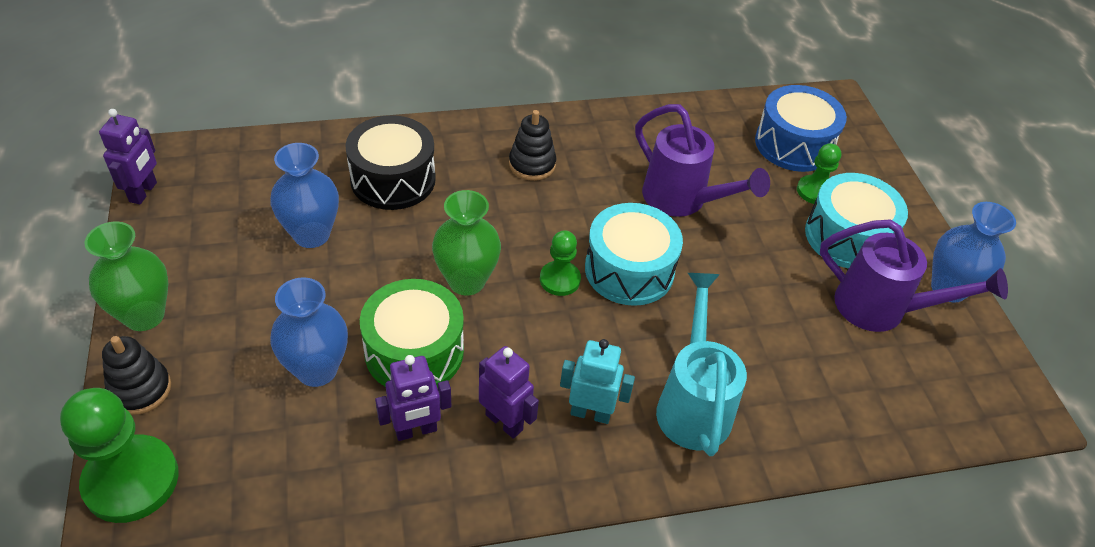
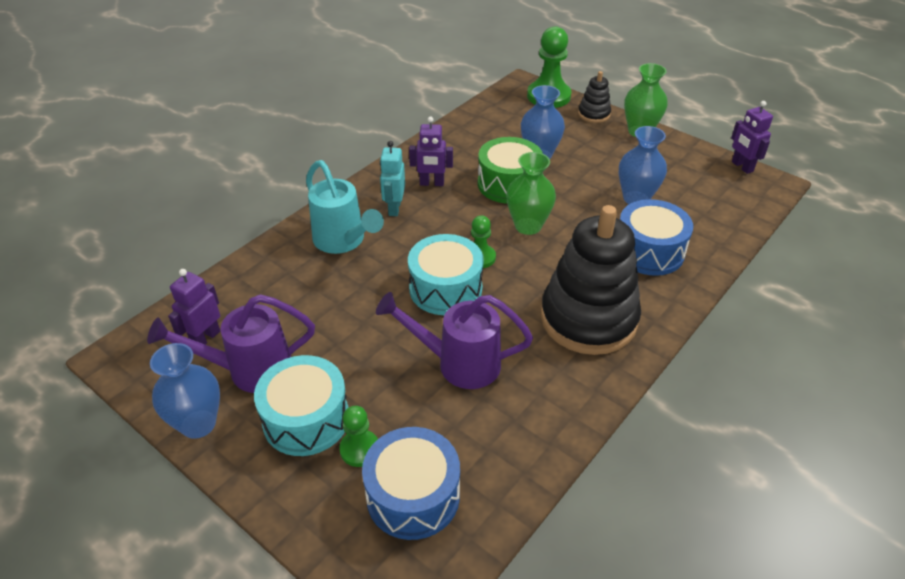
camera: 145 degrees right, 5 degrees down
(393, 179) = (649, 251): black drum -> blue drum
(416, 430) = (467, 160): purple robot -> purple robot (205, 338)
(532, 164) = (588, 319): black stacking toy -> black stacking toy, size x2.21
(590, 413) = (394, 208): turquoise robot -> turquoise robot turned 120 degrees clockwise

